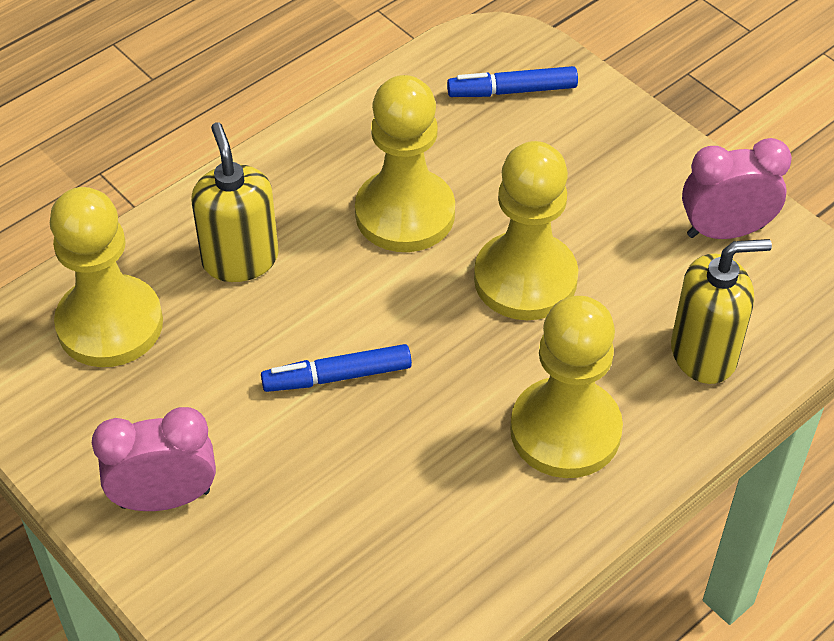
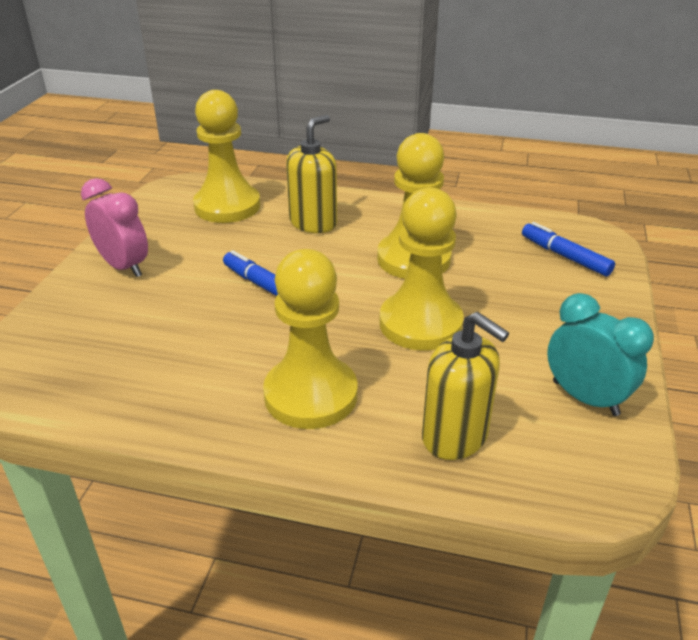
camera: 55 degrees right, 15 degrees down
(725, 231) = (585, 398): pink clock -> turquoise clock

